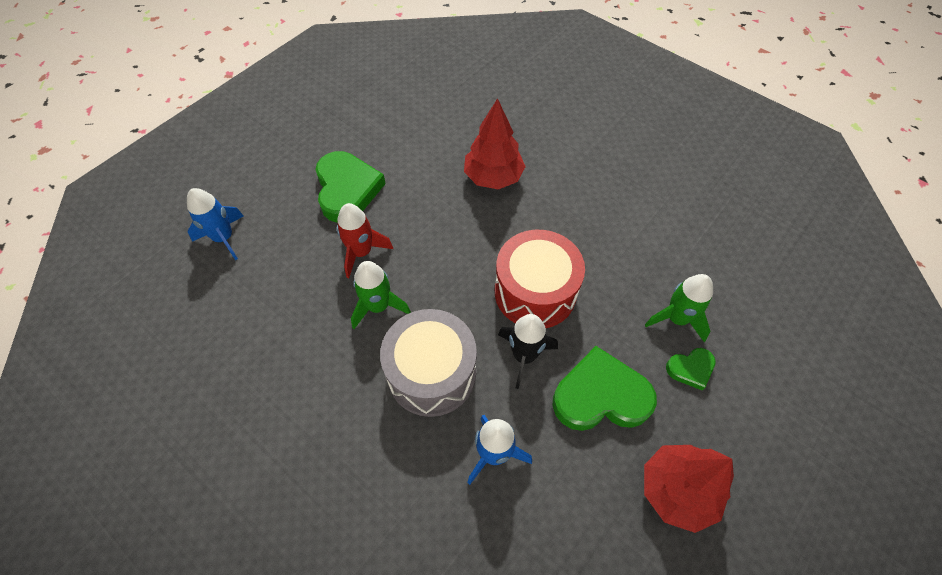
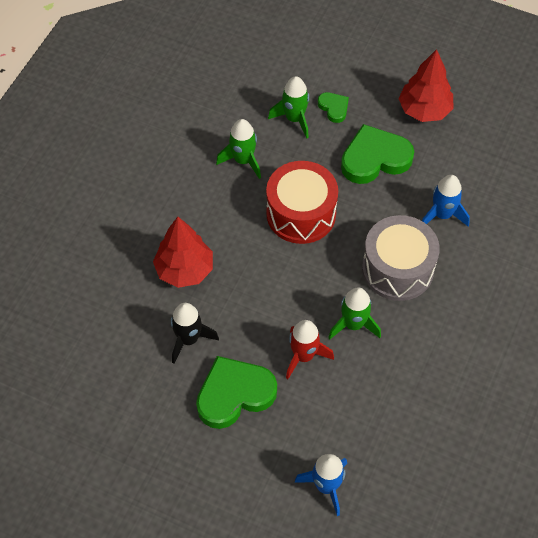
camera: 105 degrees left, 0 degrees up
(524, 356) = (361, 210): black rocket -> black rocket (189, 339)
(600, 396) = (375, 158): green heart -> green heart turned 90 degrees clockwise
(620, 253) = (243, 160): none -> green rocket

